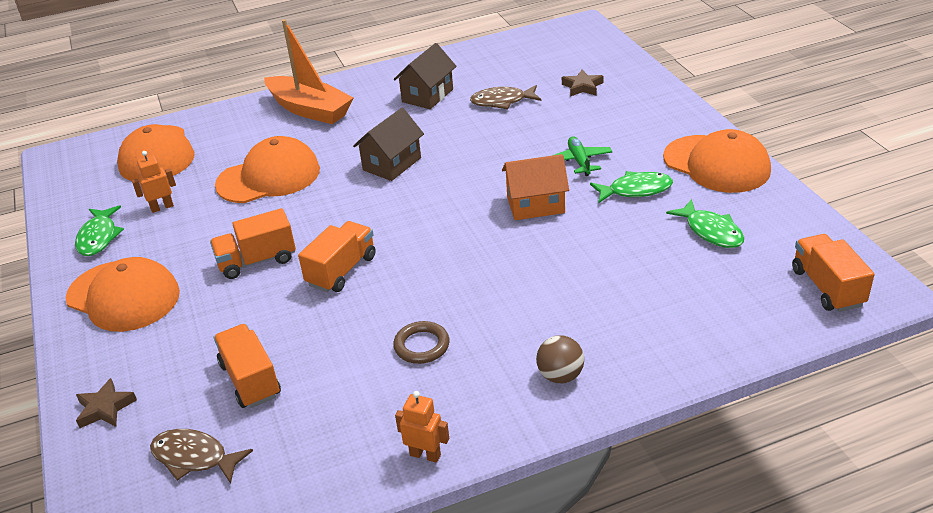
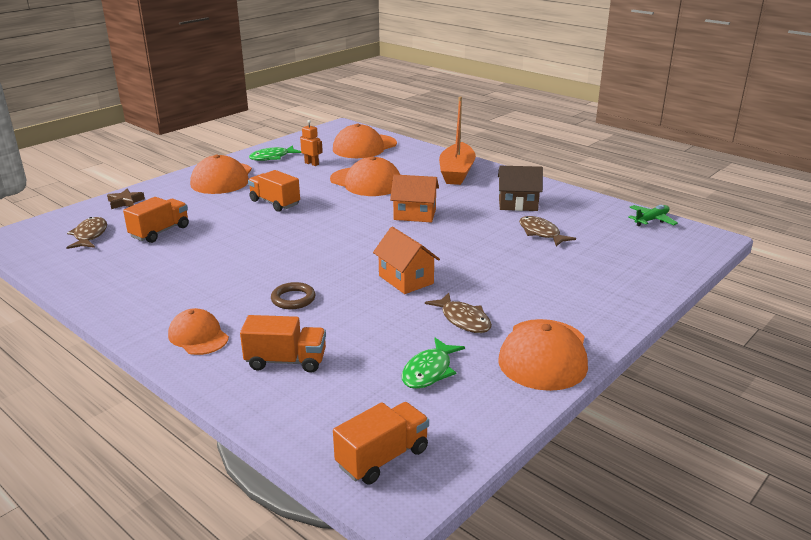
camera: 60 degrees right, 10 degrees down
(341, 270) = (279, 230): orange truck -> orange truck (286, 361)
(392, 164) = (415, 214): brown house -> orange house
(421, 346) = (212, 276): brown ring -> brown ring (293, 299)
(425, 455) = (103, 304): orange robot -> none
(560, 376) = (198, 336): brown ball -> orange cap
(579, 161) = (484, 285): green plane -> green plane (651, 220)
(582, 87) = (604, 261): brown star -> none
(636, 190) = (463, 320): green fish -> brown fish

